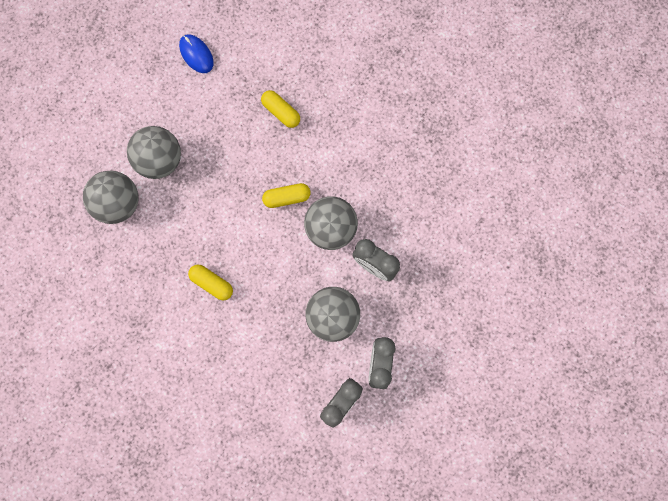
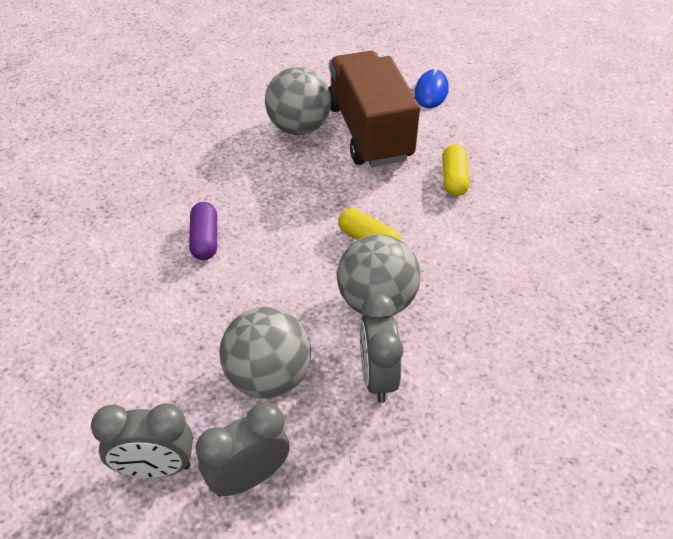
camera: 50 degrees right, 30 degrees down
(119, 204) = (224, 126): grey ball -> none
(200, 123) = (369, 132): none -> brown truck
(212, 283) = (205, 239): yellow capsule -> purple capsule

